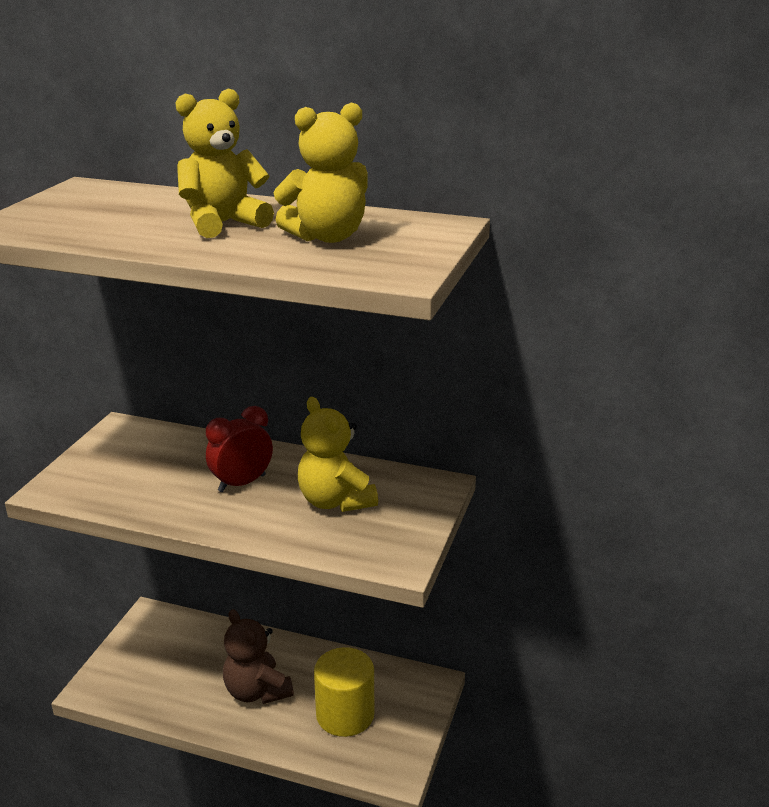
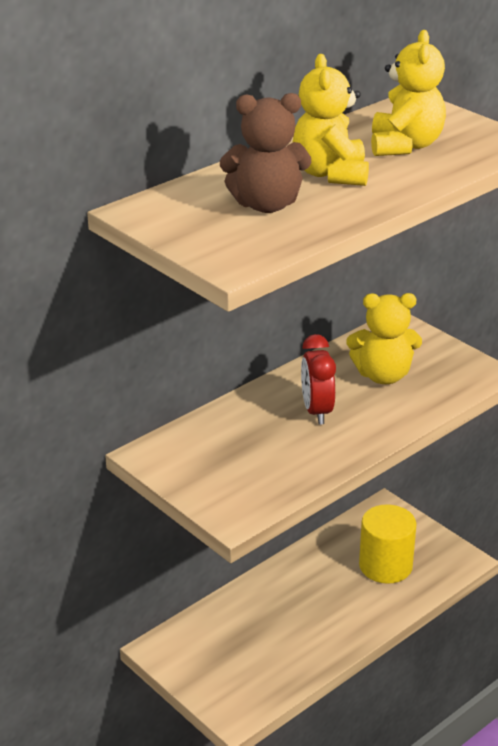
camera: 60 degrees left, 5 degrees up
(257, 691) = (321, 607): brown teddy bear -> brown teddy bear (266, 205)

